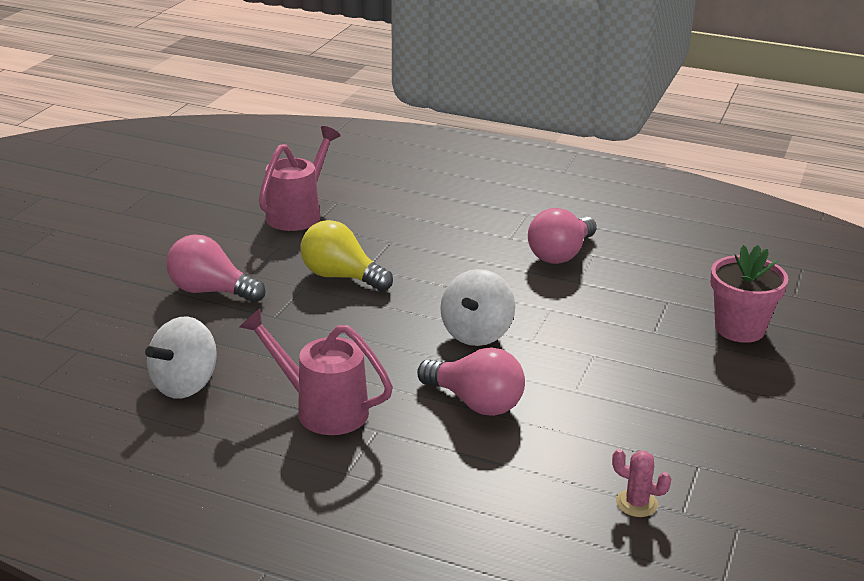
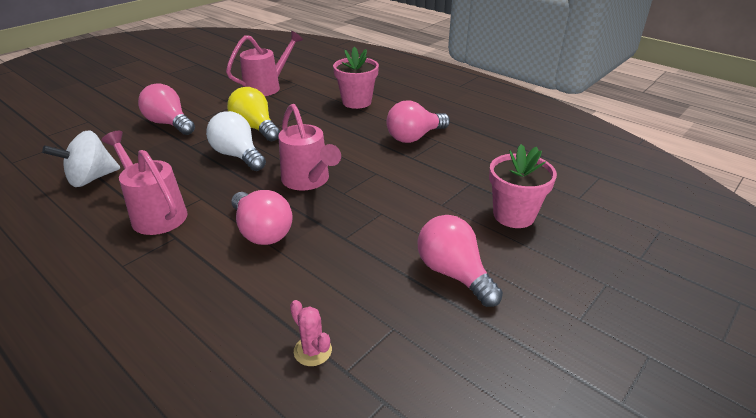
camera: 20 degrees right, 5 degrees up
(355, 318) = (238, 156): none -> white light bulb
(446, 217) = (356, 102): none -> pink flower pot
(476, 333) = (308, 181): white spinning top -> pink watering can
(719, 402) = (453, 273): none -> pink light bulb

